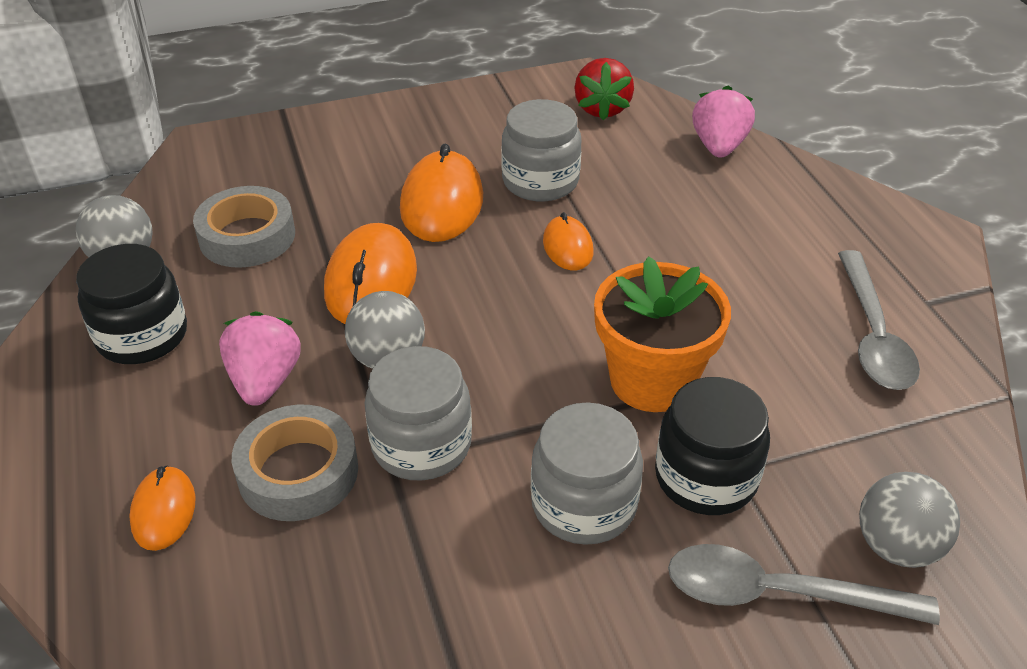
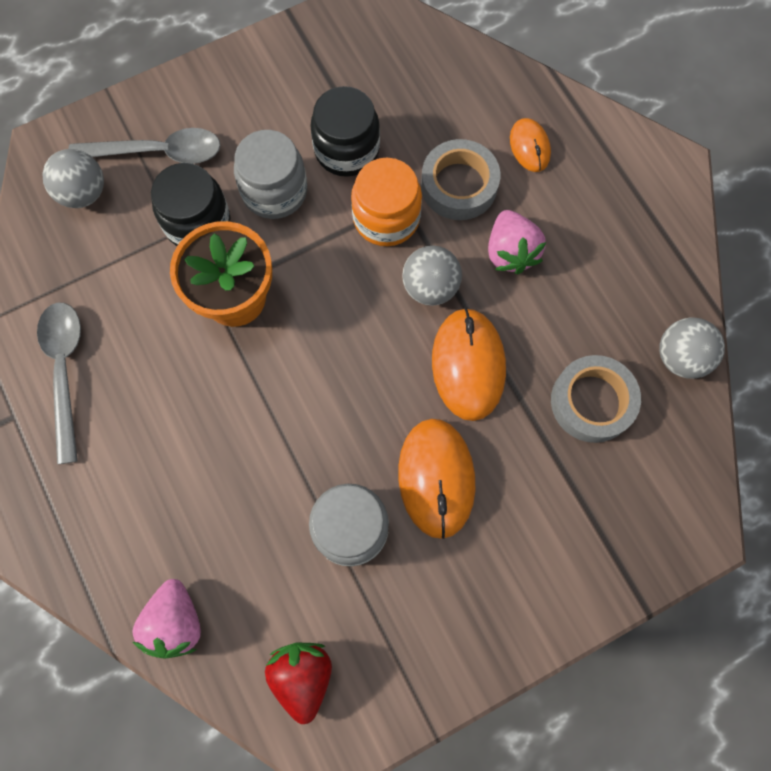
camera: 170 degrees right, 30 degrees up
(142, 336) = (619, 278): black jar -> black jar (347, 150)
(421, 444) = (386, 218): grey jar -> orange jar
(568, 247) = (313, 435): orange mouse -> none

